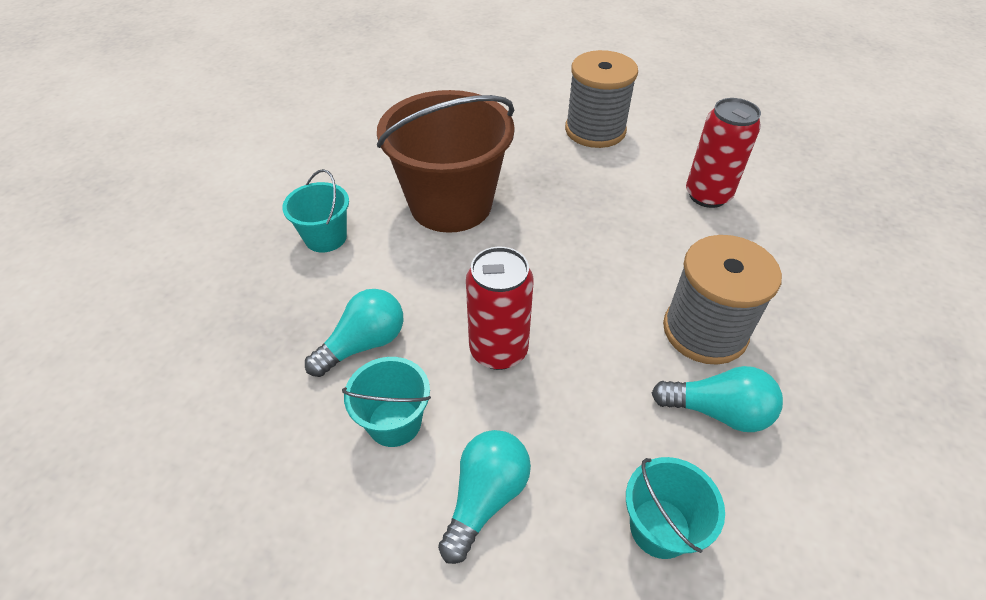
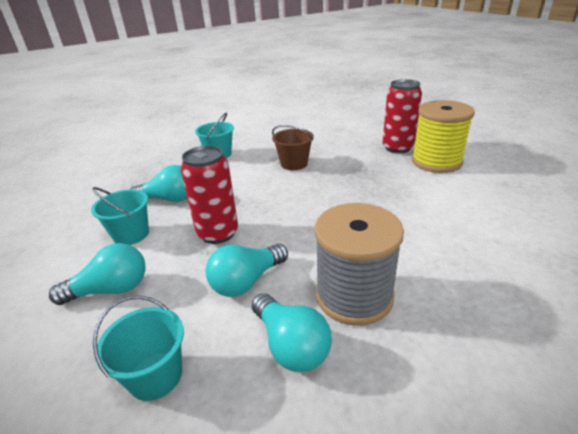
camera: 45 degrees right, 15 degrees down
(451, 204) = (294, 164): brown bucket -> brown bucket, size x0.48
(595, 130) = (436, 162): grey spool -> yellow spool
(605, 382) = (246, 281): none -> turquoise light bulb
(707, 195) = (477, 225): red can -> red can (397, 148)

